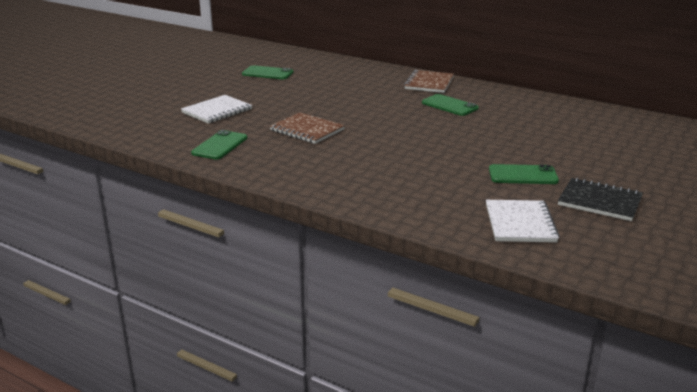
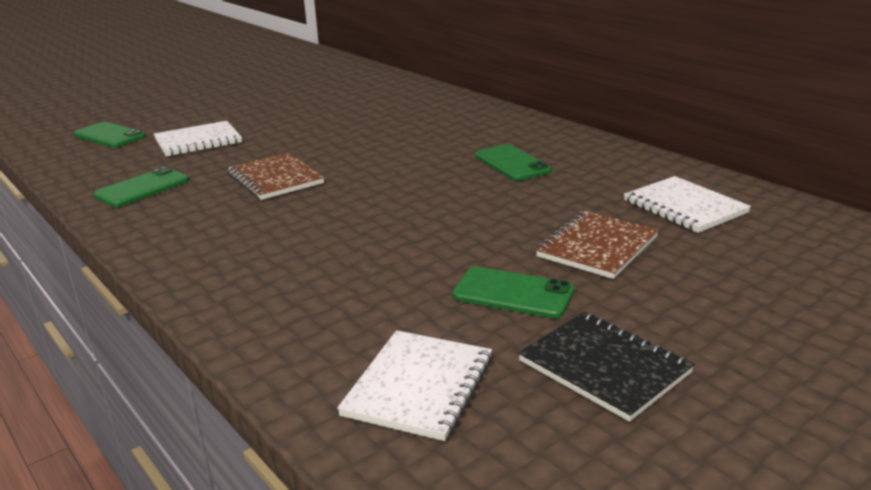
camera: 20 degrees right, 0 degrees up
(267, 73) = (318, 98): green phone -> green phone (110, 136)
(429, 83) = (516, 128): brown notebook -> brown notebook (597, 247)
(571, 120) = (684, 207): none -> white notebook

